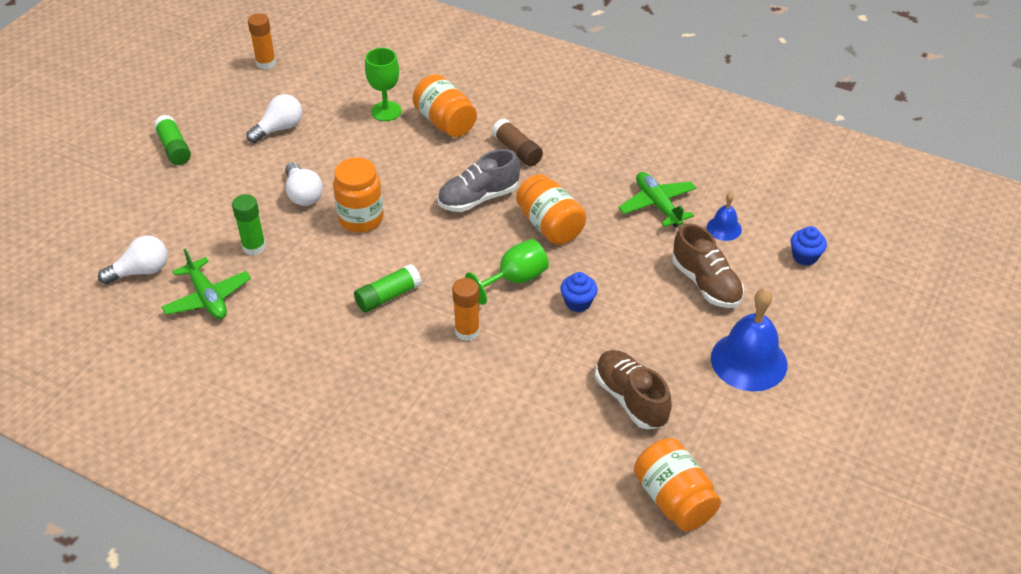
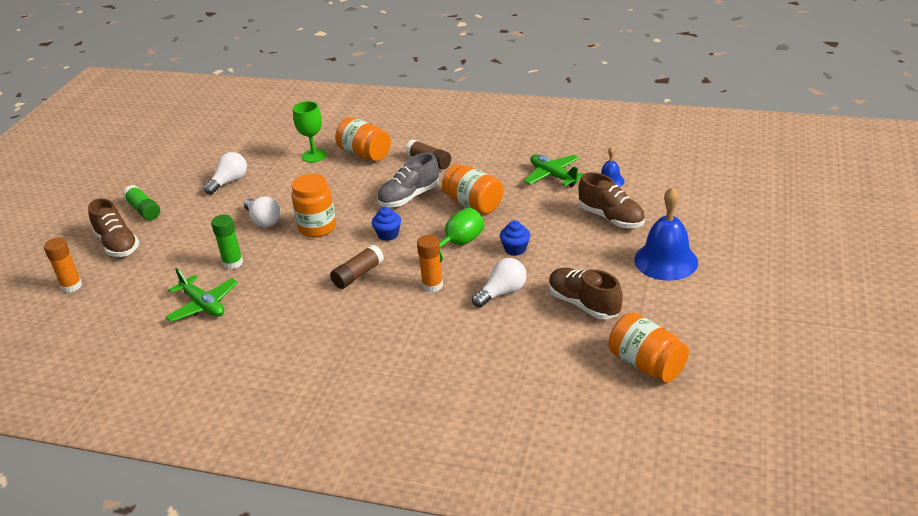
camera: 10 degrees left, 10 degrees down
(135, 191) = (117, 244): none -> brown shoe
(141, 271) = (139, 298): white light bulb -> white light bulb (502, 292)
(266, 63) = (205, 142): orange glue stick -> orange glue stick (71, 286)
(388, 296) = (358, 274): green glue stick -> brown glue stick
(805, 256) = (679, 187): blue cupcake -> blue cupcake (388, 234)

